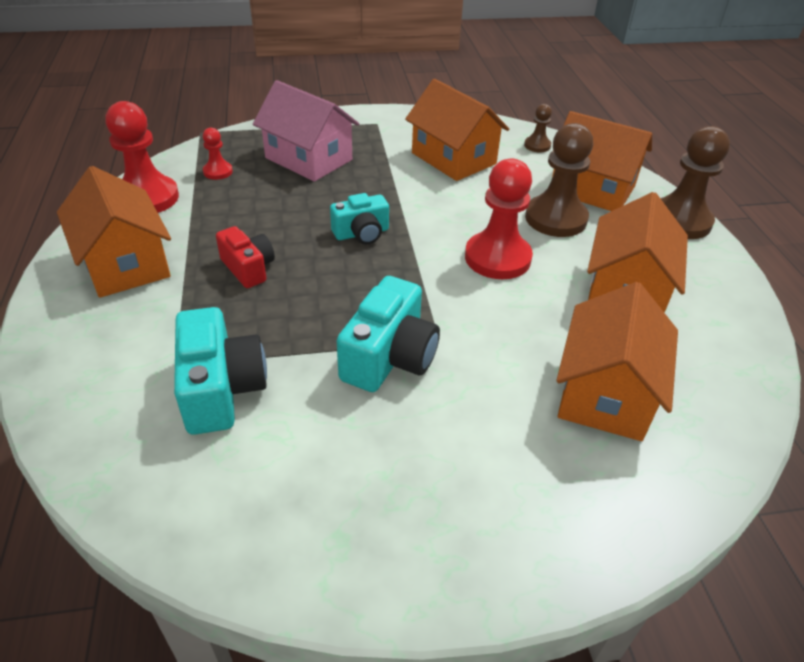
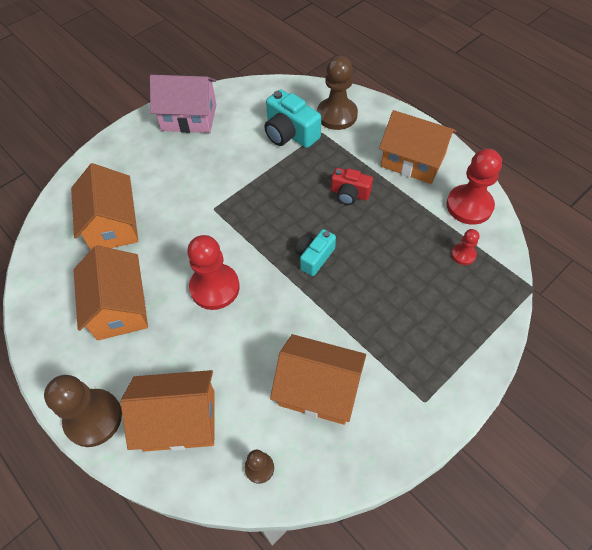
camera: 150 degrees right, 15 degrees up
(309, 159) = (423, 310): pink house -> pink house (189, 117)
(389, 357) = (230, 186): turquoise camera -> none
(555, 218) = (194, 356): brown pawn -> brown pawn (337, 115)

